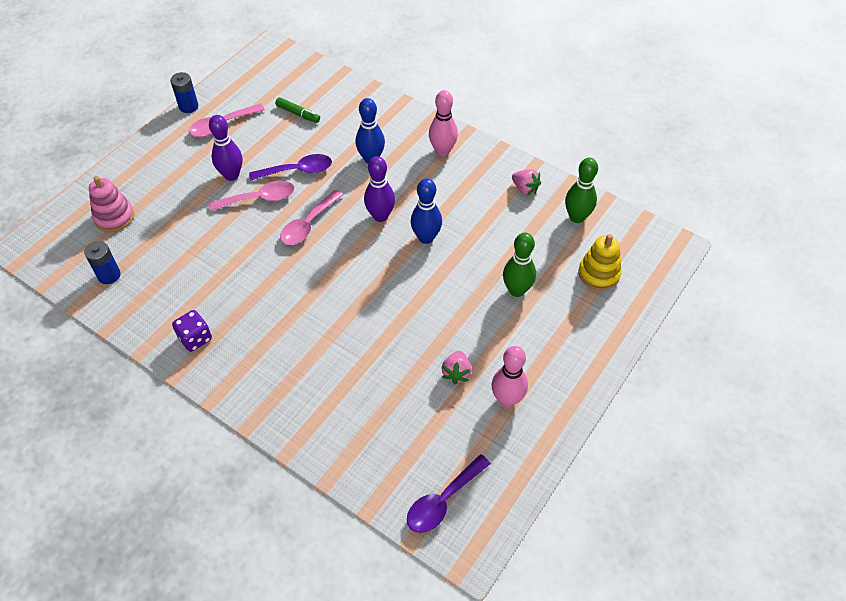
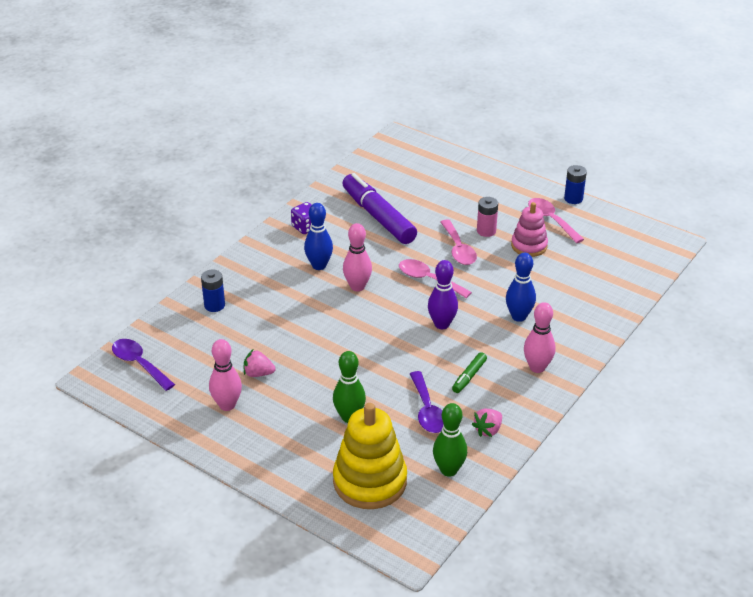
camera: 90 degrees right, 15 degrees down
(109, 275) = (370, 179): blue battery -> blue battery (214, 305)
(114, 217) = (432, 174): pink stacking toy -> pink stacking toy (529, 246)
(188, 267) = (378, 217): none -> purple marker
(231, 175) = (486, 231): purple bowling pin -> pink battery
(297, 171) = (496, 269): purple spoon -> purple spoon (427, 410)
(298, 114) = (576, 265): green marker -> green marker (469, 376)
(314, 286) = (357, 287): none -> pink bowling pin
(426, 237) = (415, 355): blue bowling pin -> blue bowling pin (319, 265)
(598, 274) = (370, 481): yellow stacking toy -> yellow stacking toy, size x1.66

